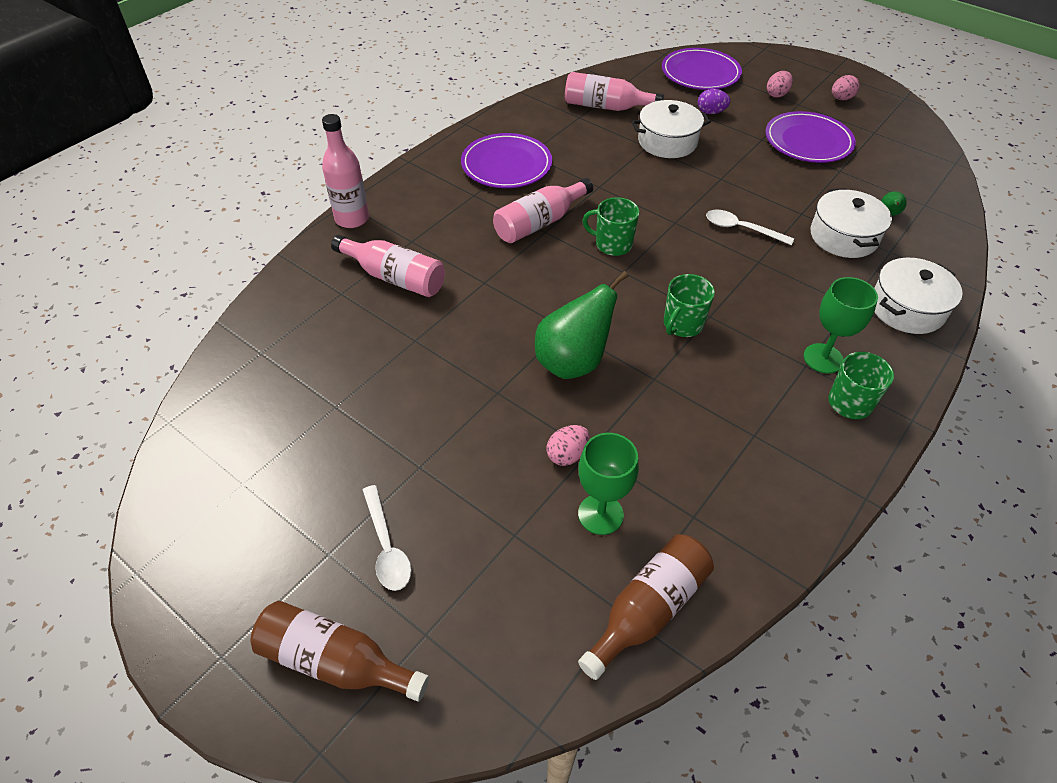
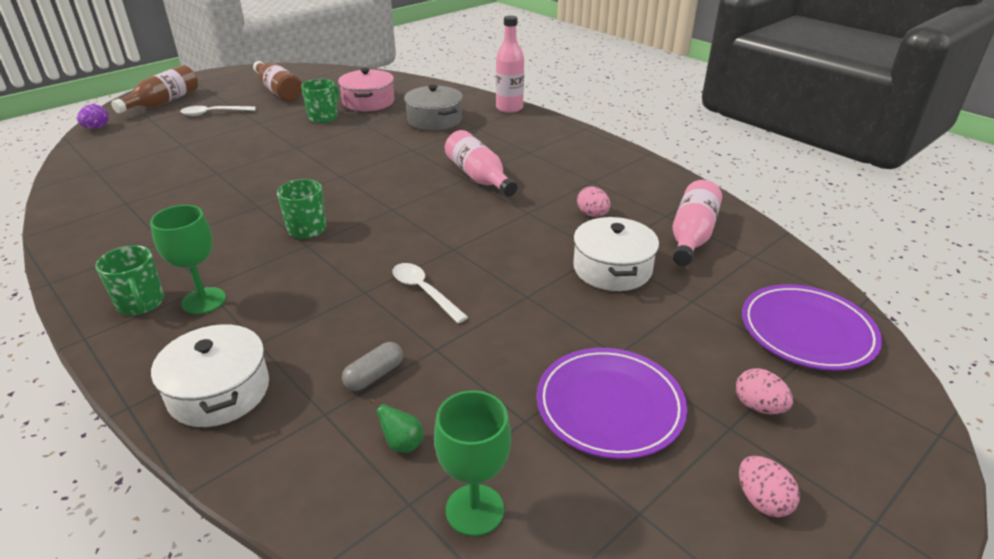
camera: 100 degrees right, 15 degrees down
(332, 356) = (368, 102): none -> pink pot
(394, 277) = (434, 120): pink bottle -> grey pot
(506, 165) = (573, 169): purple plate -> none
(567, 455) = (221, 165): pink egg -> pink egg (592, 214)
(573, 362) = (302, 175): green pear -> none
(600, 514) = (165, 171): green goblet -> green goblet (474, 510)
(612, 244) = (433, 208): green mug -> green mug (323, 117)
(647, 610) = (86, 178): brown bottle -> brown bottle (278, 91)
(711, 112) = (689, 319): purple egg -> purple egg (96, 128)
(741, 229) = (424, 291): white spoon -> white spoon turned 75 degrees counterclockwise
(843, 236) = (374, 375): white pot -> grey capsule

